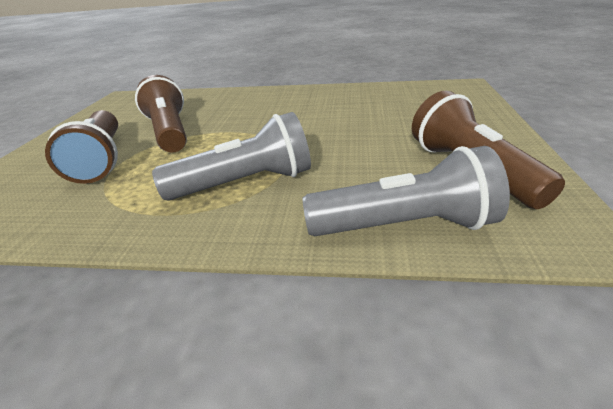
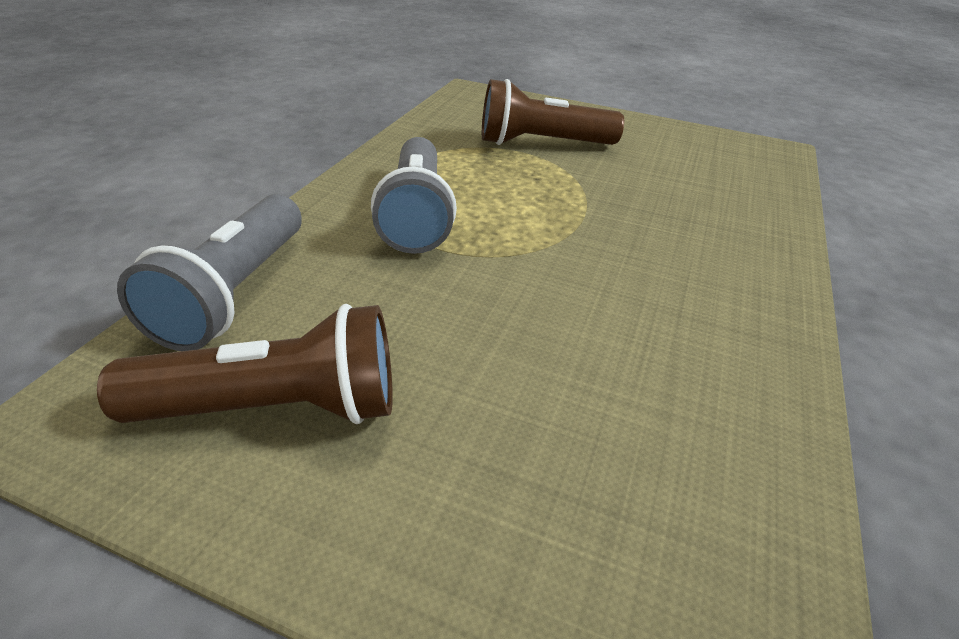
camera: 100 degrees right, 5 degrees up
(170, 132) = (603, 180): brown flashlight -> none

